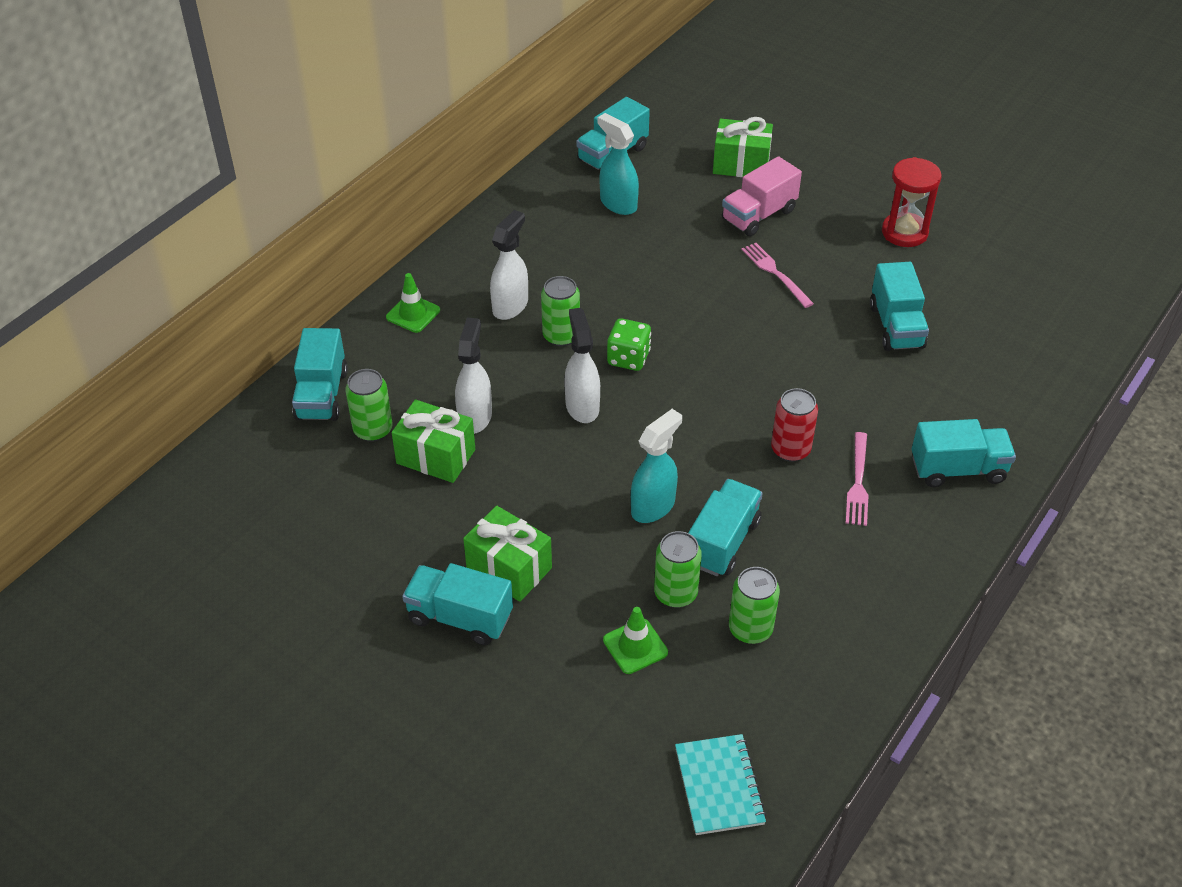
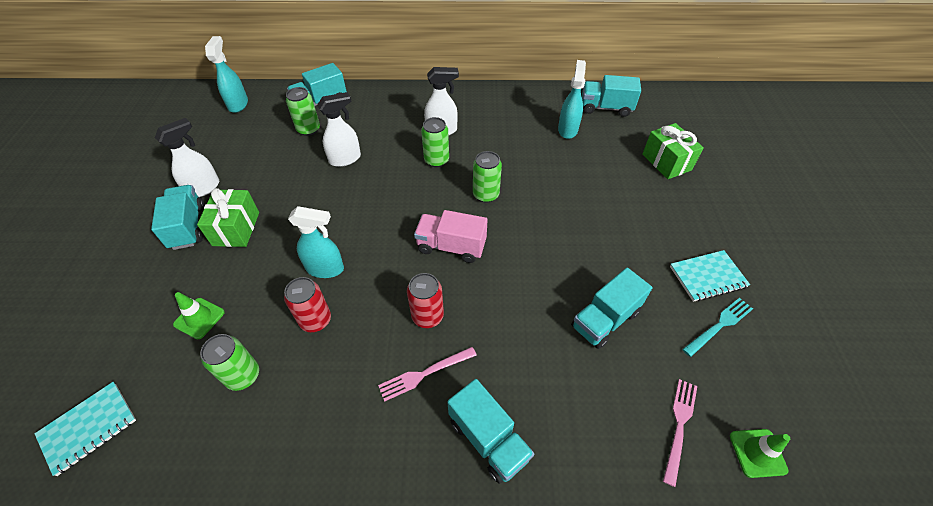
camera: 55 degrees right, 5 degrees up
(226, 486) = (238, 104): none -> turquoise spray bottle
(413, 314) = (403, 102): green traffic cone -> green traffic cone (757, 453)
(436, 456) = (305, 159): green gift -> none
(582, 406) = (387, 196): white spray bottle -> white spray bottle (204, 188)
(628, 358) = (443, 196): green dice -> none
(675, 593) = (255, 317): green can -> green can (486, 194)
(722, 542) = (315, 320): turquoise truck -> red can
(758, 215) = (631, 192): pink truck -> pink truck (451, 246)
(774, 273) = (586, 226): pink fork -> pink fork (679, 425)
(904, 232) = (707, 277): red hourglass -> turquoise notebook
(958, 259) = (720, 325): none -> turquoise fork

